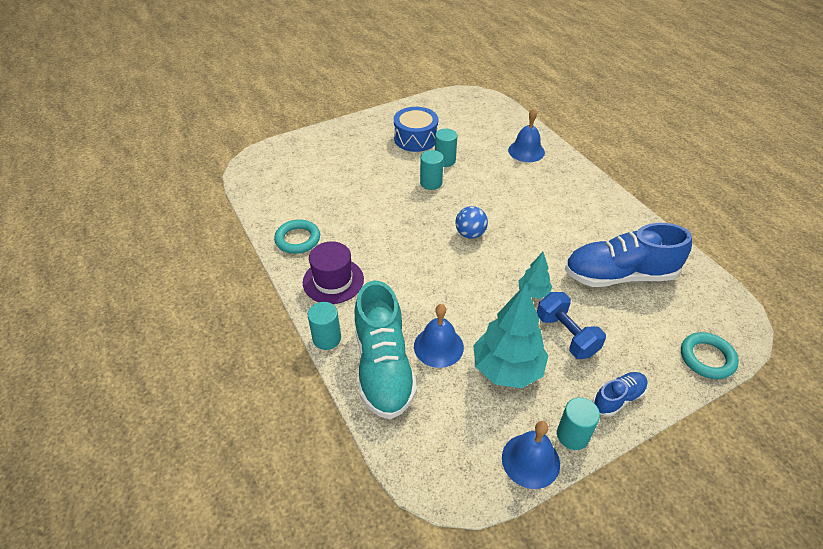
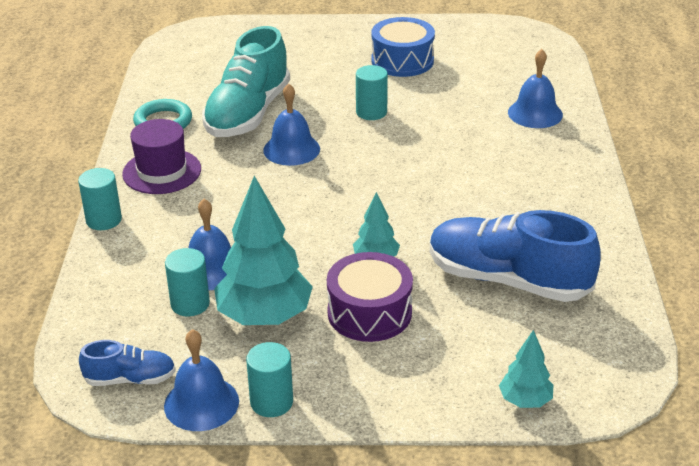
camera: 30 degrees right, 10 degrees down
(383, 367) = (135, 265): turquoise shoe -> turquoise shoe (248, 113)
(406, 229) = (291, 149): none -> blue bell
(445, 160) = (414, 94): turquoise cylinder -> turquoise cylinder (190, 304)
(470, 234) = (363, 177): blue ball -> none
(566, 335) = (369, 312): blue dumbbell -> purple drum
(618, 398) = (363, 392): blue shoe -> blue shoe (130, 379)
(707, 358) = (525, 401): turquoise ring -> turquoise tree

